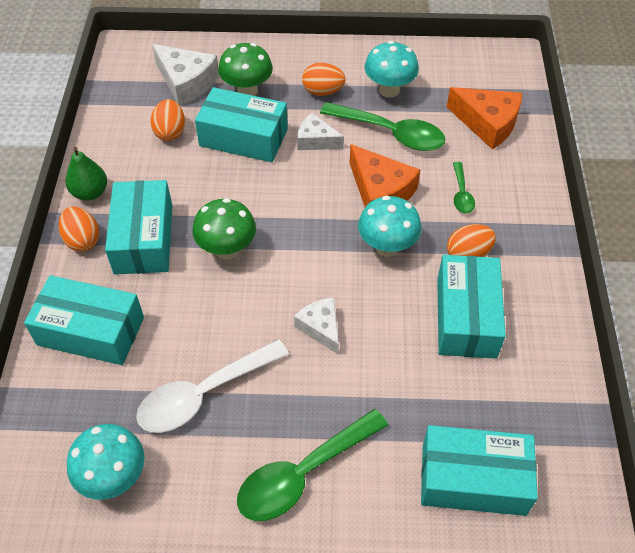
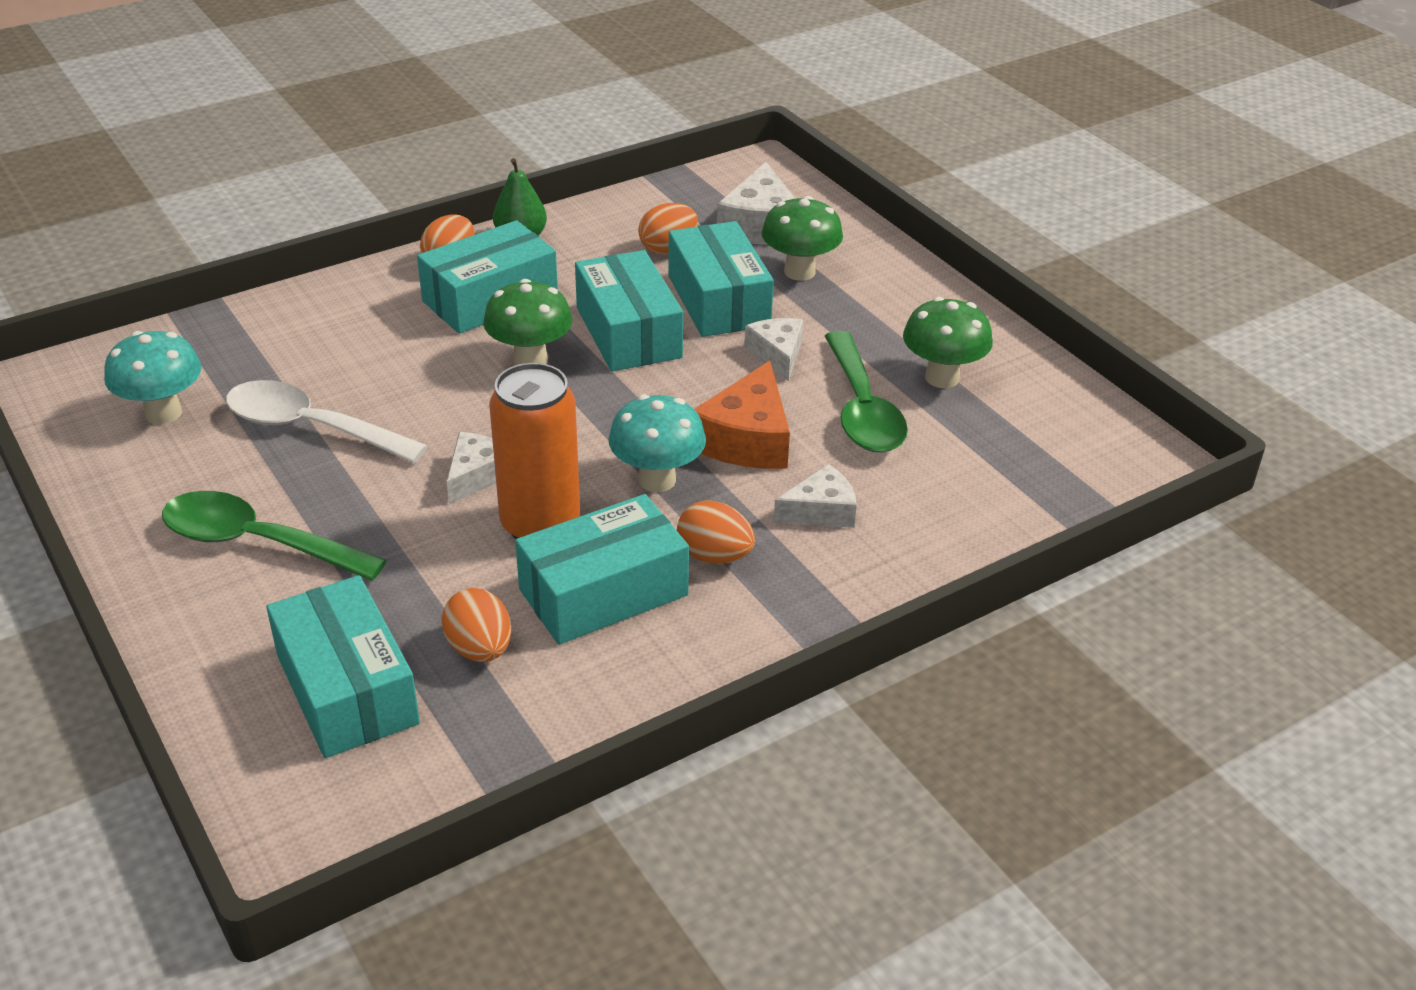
camera: 55 degrees right, 15 degrees down
(91, 331) = (334, 320): turquoise box -> turquoise box (628, 332)
(323, 91) = (870, 326): orange egg -> orange egg (480, 649)
(389, 90) = (942, 378): turquoise mushroom -> green mushroom
(389, 318) = (540, 525): none -> orange can
(461, 194) = (820, 511): green spoon -> white cheese
(487, 123) = (987, 487): orange cheese -> none

